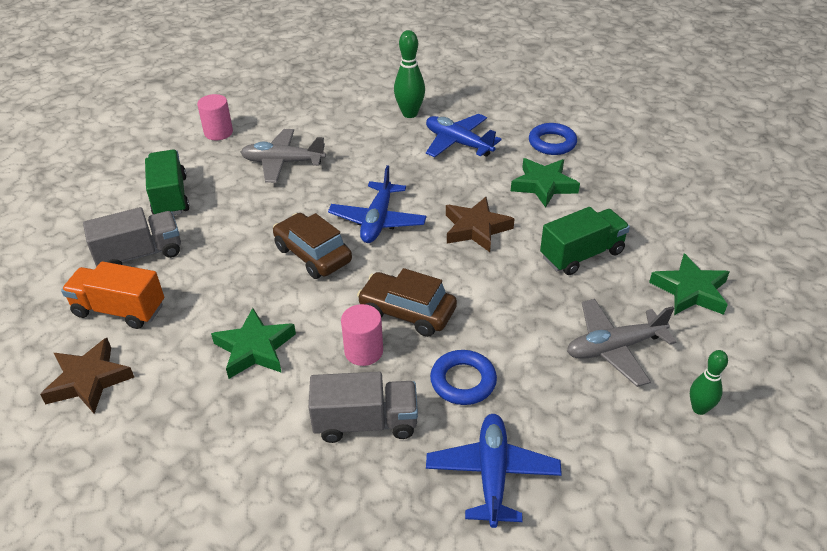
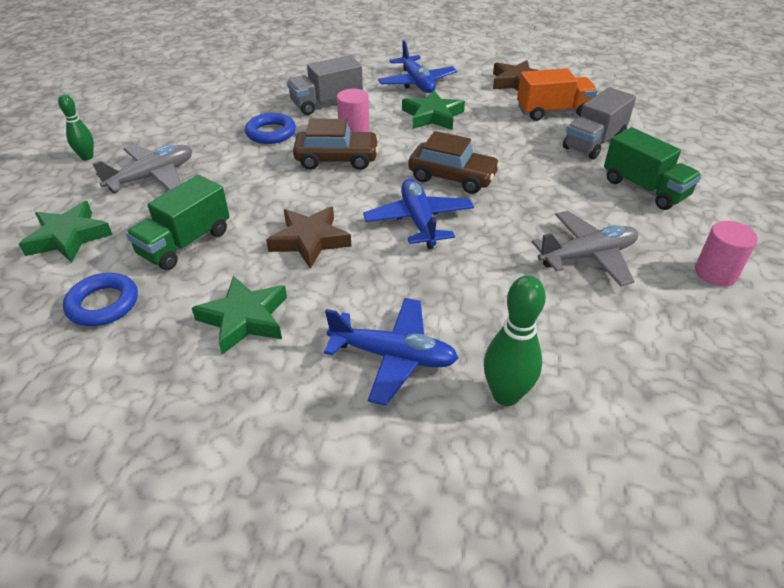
camera: 155 degrees right, 0 degrees up
(492, 474) = (235, 101): blue plane -> blue plane (417, 83)
(552, 143) = (247, 404): blue ring -> blue ring (103, 304)

